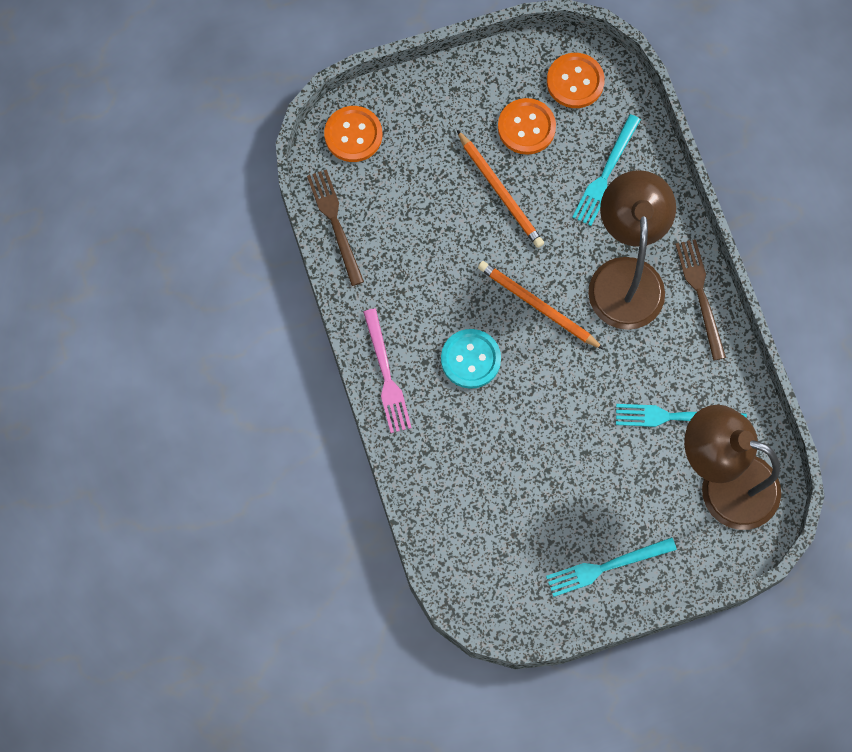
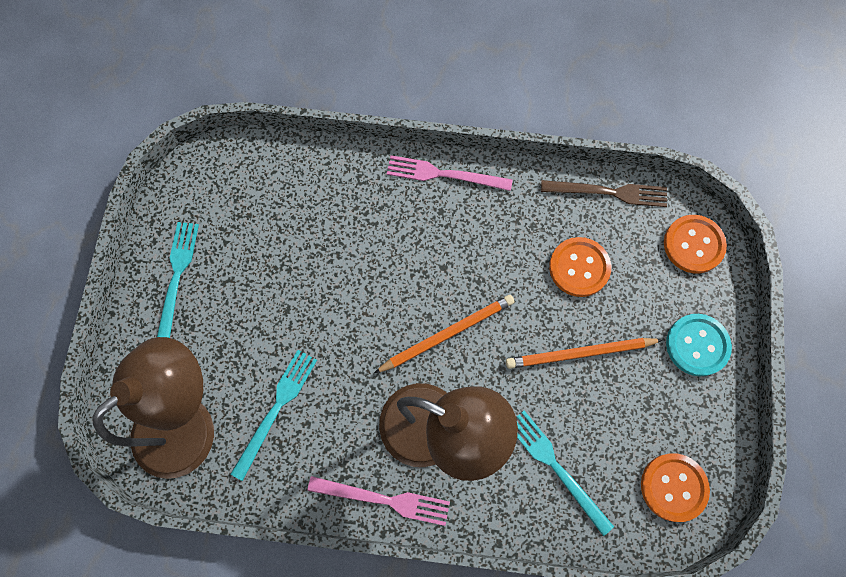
camera: 115 degrees right, 0 degrees up
(470, 359) = (424, 250): turquoise button -> turquoise button (697, 345)
(526, 127) = (639, 411): orange button -> orange button (579, 267)
(700, 295) = (384, 499): brown fork -> pink fork

